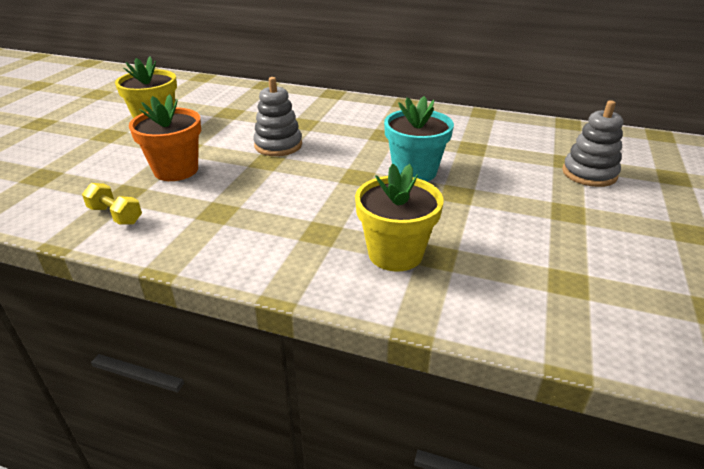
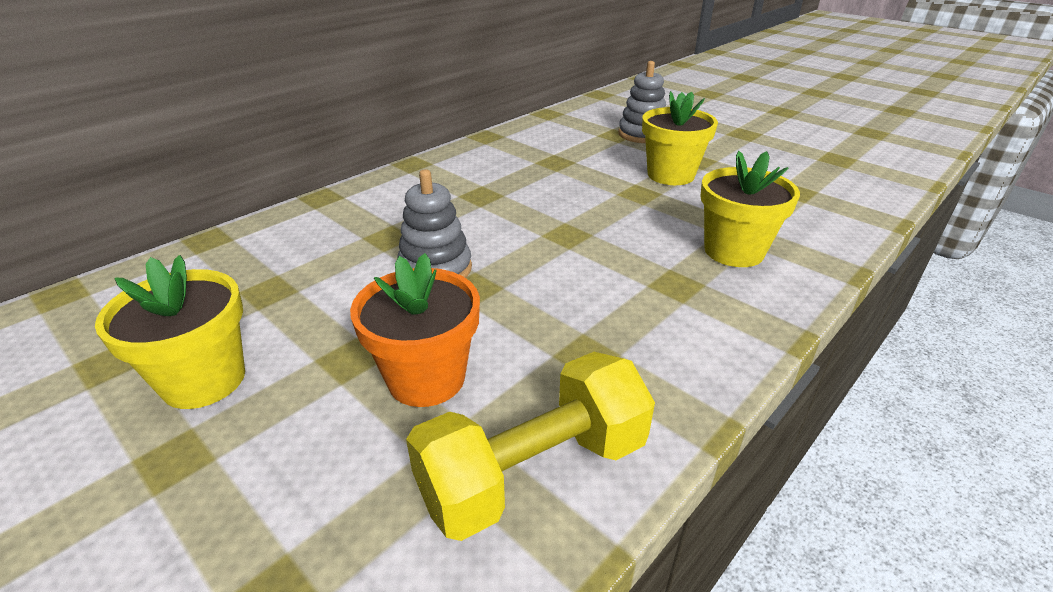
camera: 65 degrees left, 0 degrees up
(115, 215) = (533, 471): yellow dumbbell -> yellow dumbbell, size x1.99
(414, 172) = (582, 201): turquoise flower pot -> none
(513, 202) = (670, 175): none -> yellow flower pot

